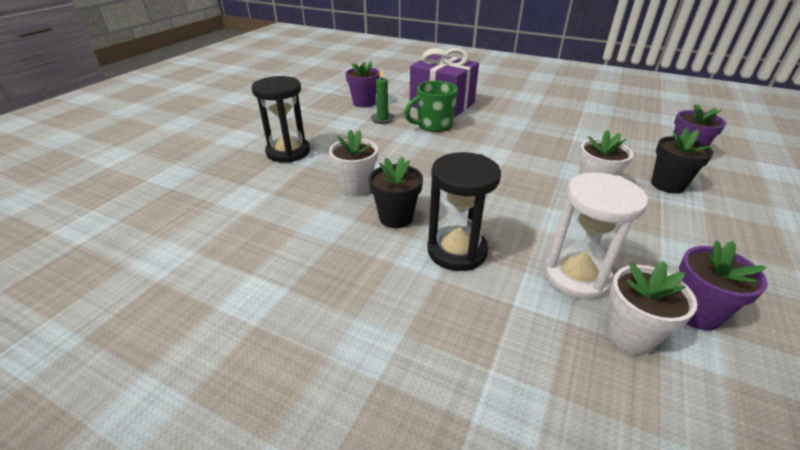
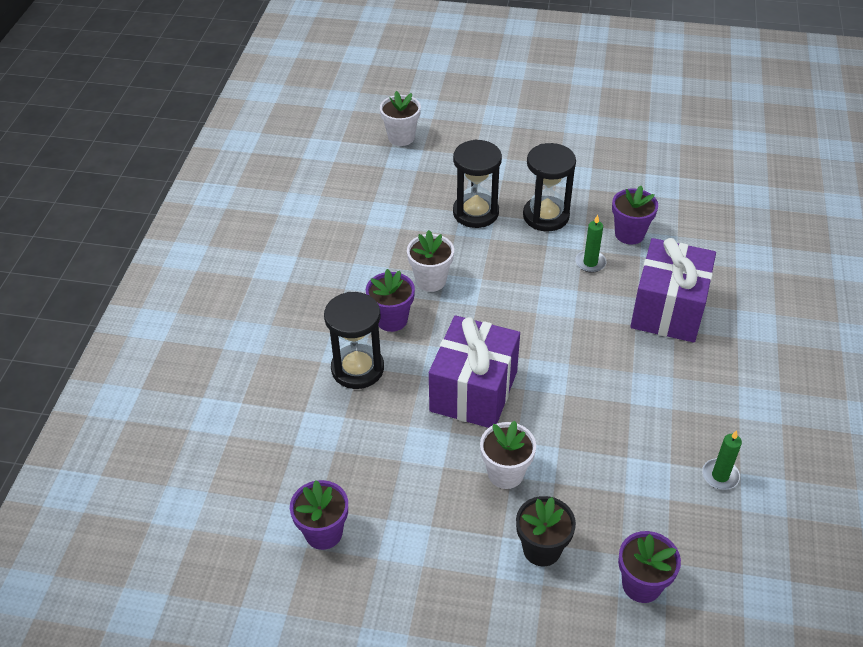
camera: 75 degrees right, 10 degrees up
(320, 125) = (546, 216): none -> black hourglass
(396, 217) = (392, 319): black flower pot -> purple flower pot
(433, 125) = (597, 312): green mug -> none
(501, 187) = (473, 391): none -> purple gift
(576, 276) = (347, 452): white hourglass -> none
(586, 116) = (720, 476): none -> green candle
(630, 335) = (289, 484): white flower pot -> white flower pot (401, 137)

